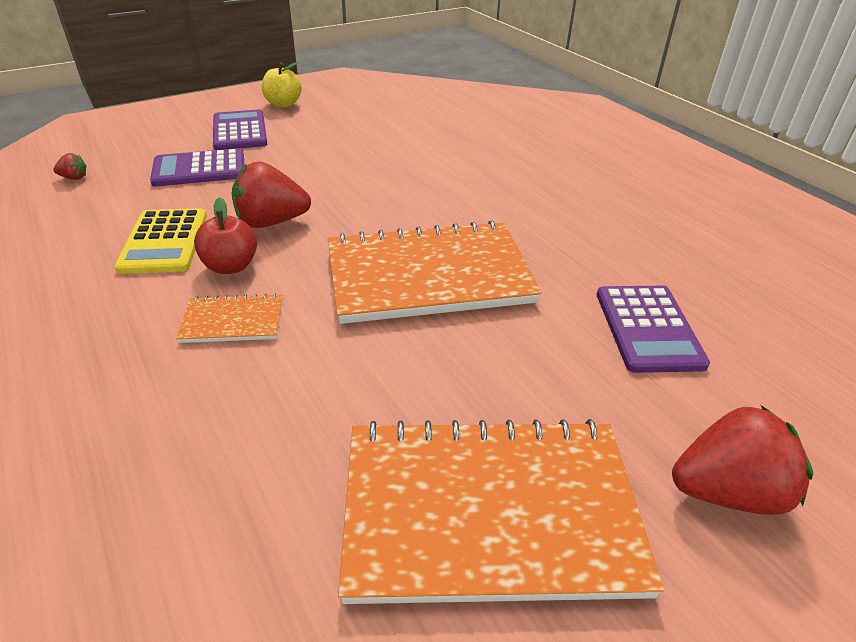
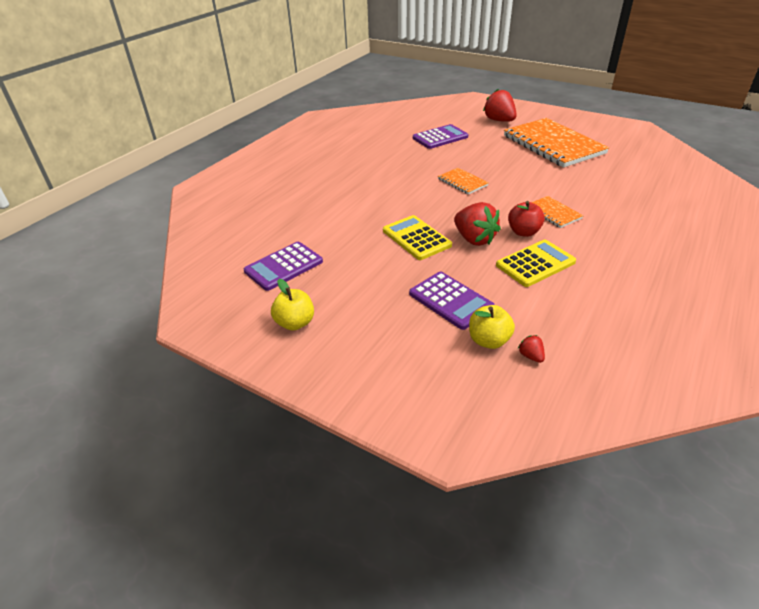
camera: 115 degrees left, 0 degrees up
(124, 167) = (488, 340): none -> yellow apple
(240, 131) = (373, 317): purple calculator -> purple calculator (283, 266)
(327, 187) = (416, 238): none -> yellow calculator
(428, 275) = (462, 182): orange notebook -> orange notebook, size x0.45

